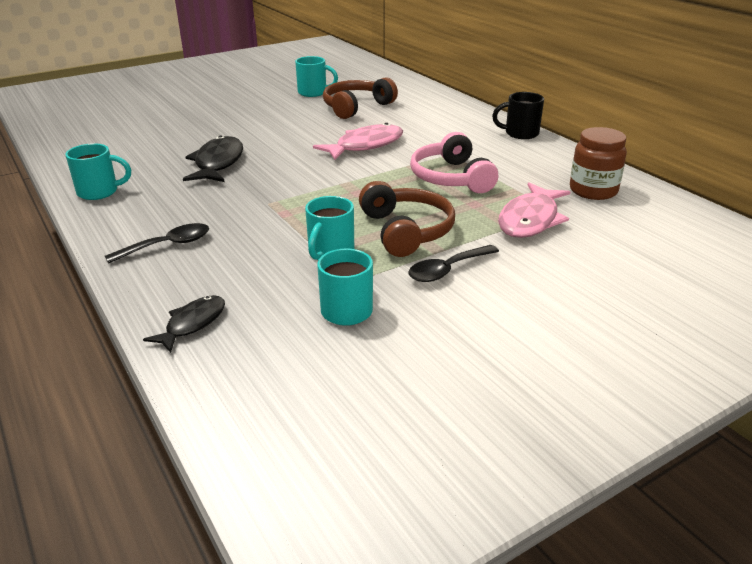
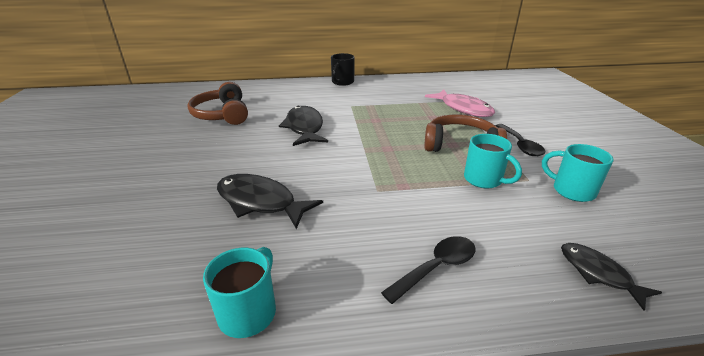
camera: 65 degrees left, 0 degrees up
(167, 245) = (436, 268): black spoon -> black spoon turned 60 degrees clockwise
(313, 92) = (158, 123): turquoise mug -> none
(365, 145) = (304, 128): pink fish -> black fish
(451, 178) = (389, 114): pink headphones -> none
(593, 191) = (436, 87): brown jar -> none

